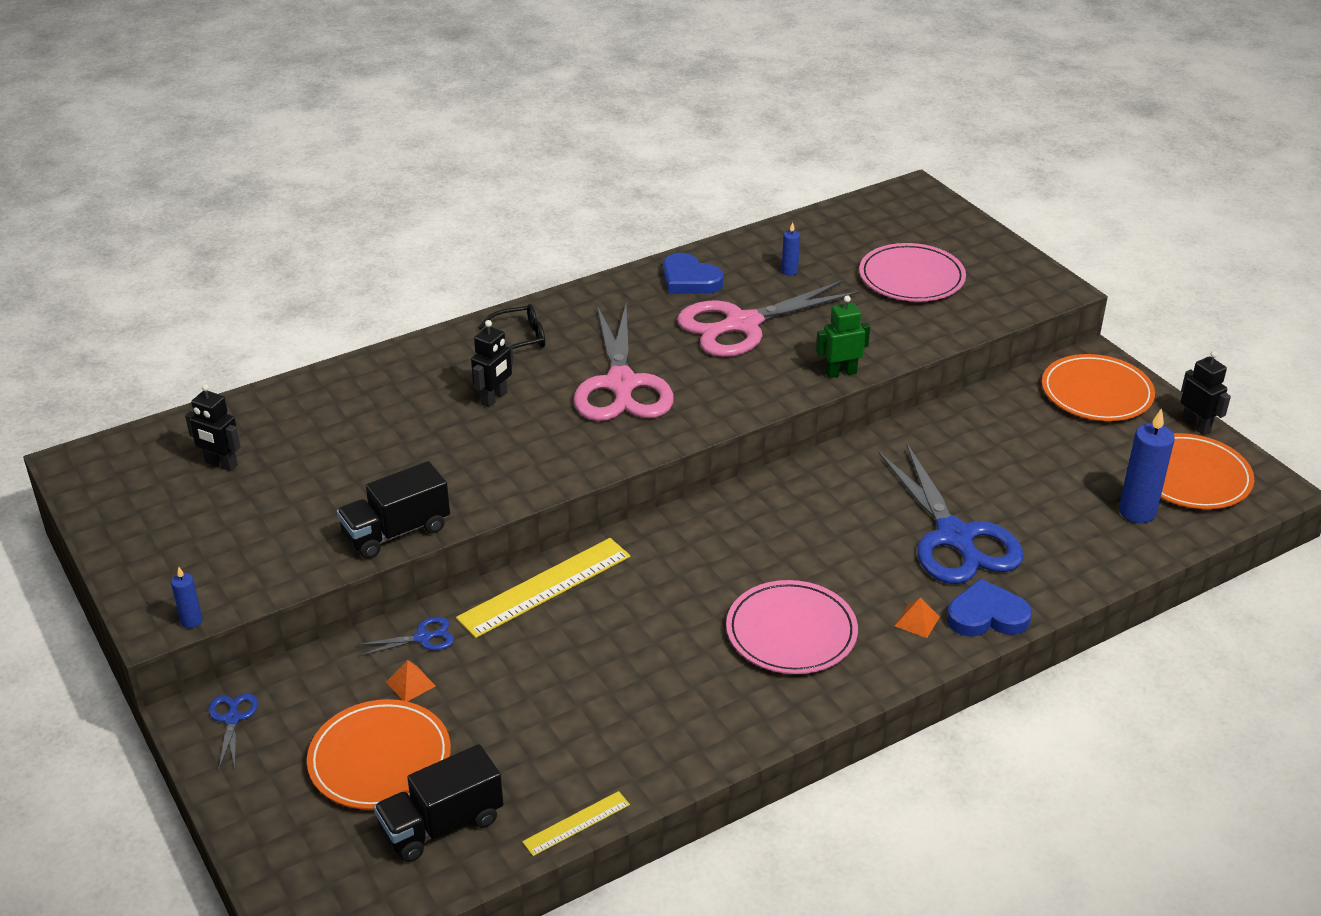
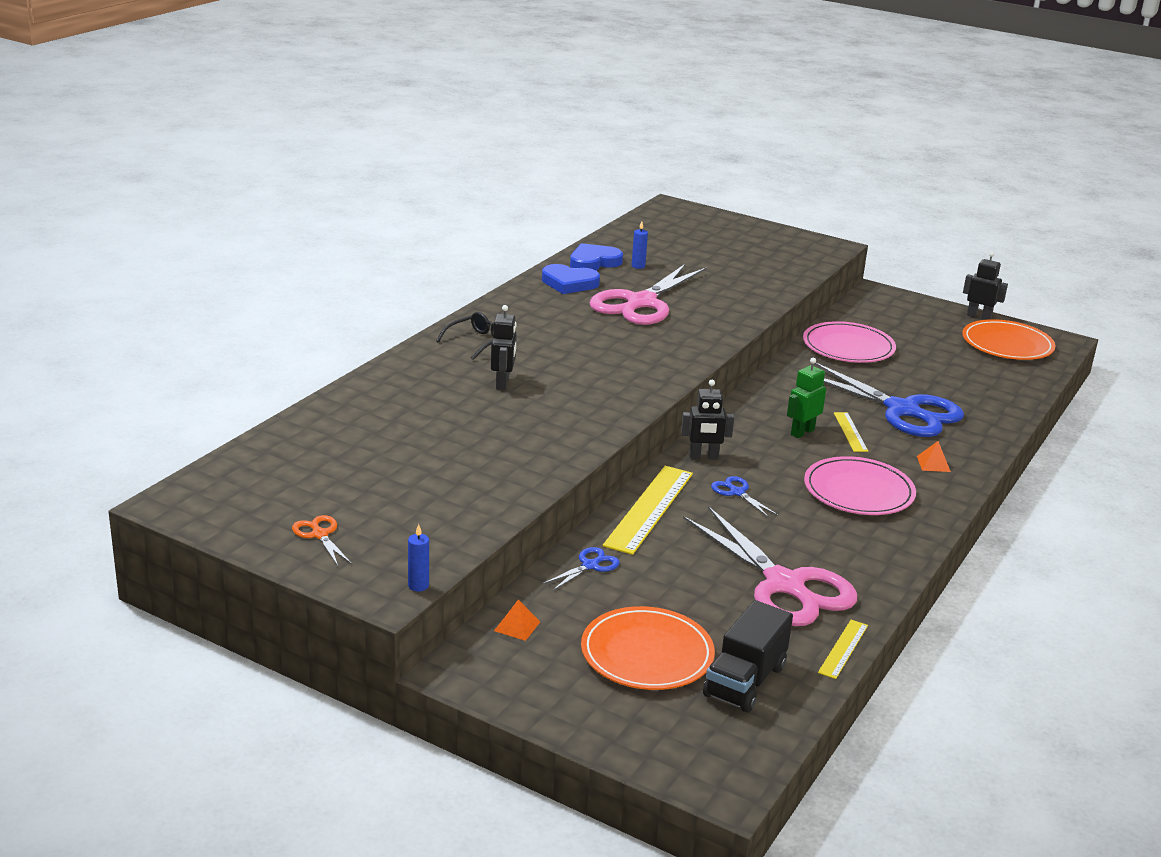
camera: 30 degrees left, 10 degrees down
(163, 536) = (320, 535): none -> orange scissors
(221, 464) = (315, 474): black robot -> black robot (703, 457)
(232, 719) = (491, 663): blue scissors -> blue scissors (737, 492)
(396, 532) = (525, 484): black truck -> none
(410, 684) = (615, 598): orange pyramid -> orange pyramid (517, 626)
(621, 384) = (593, 355): pink scissors -> pink scissors (784, 585)
(840, 373) = (745, 318): green robot -> green robot (802, 432)
(861, 550) = (850, 432): none -> yellow ruler
(911, 277) = (728, 255): pink plate -> pink plate (848, 347)
(987, 615) = (973, 449): blue heart -> blue heart (594, 262)
(1096, 392) = (898, 310): orange plate -> none
(1137, 512) = (997, 371): blue candle -> none

